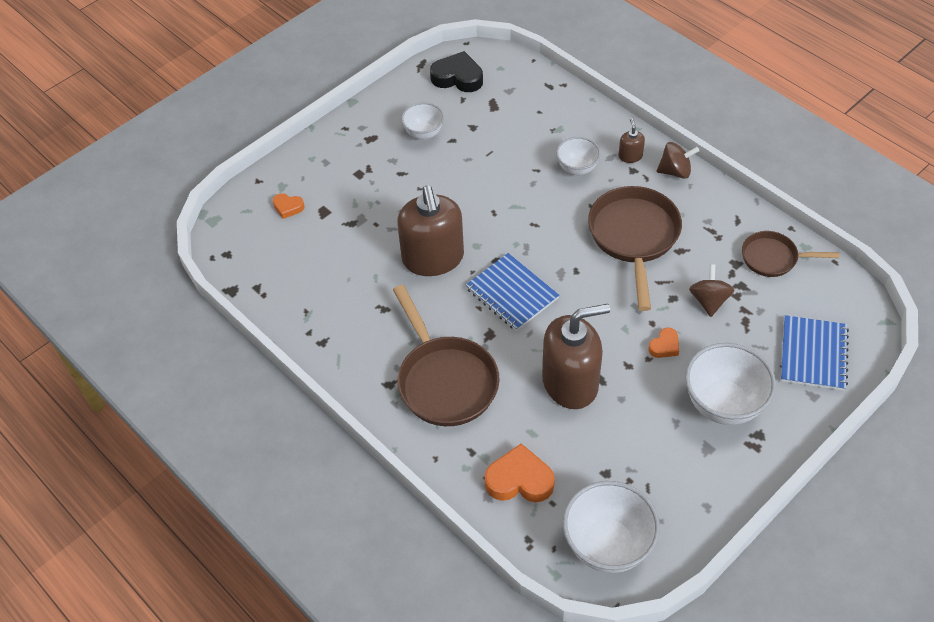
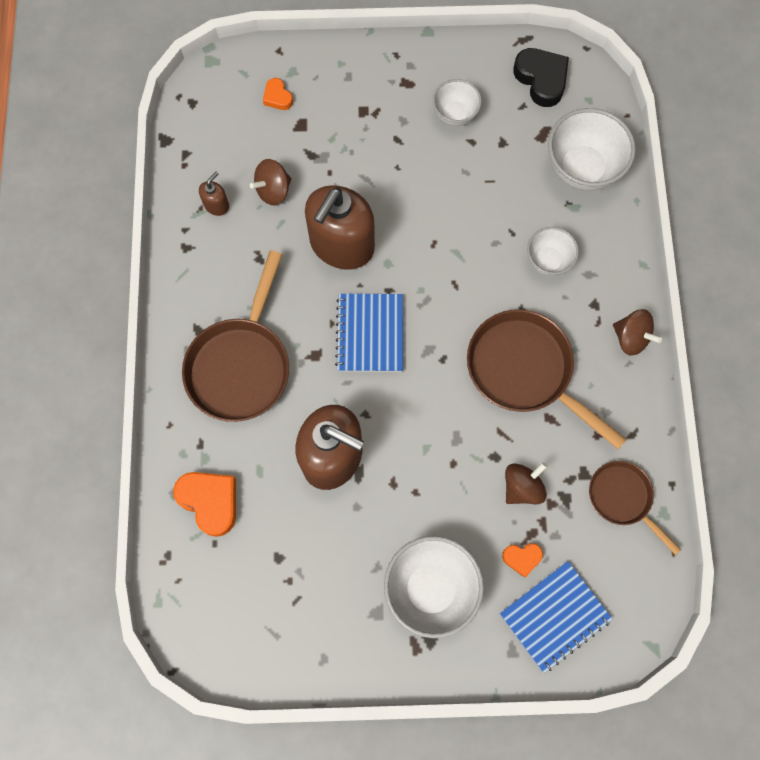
camera: 40 degrees right, 20 degrees up
(348, 262) = (273, 190): none -> brown spinning top
(607, 545) = (217, 617): white bowl -> white bowl (581, 169)
(630, 156) = (607, 288): brown soap dispenser -> brown soap dispenser (216, 205)
(634, 237) = (524, 371): brown pan -> brown pan turned 90 degrees counterclockwise
(664, 346) = (440, 493): orange heart -> orange heart (522, 558)

